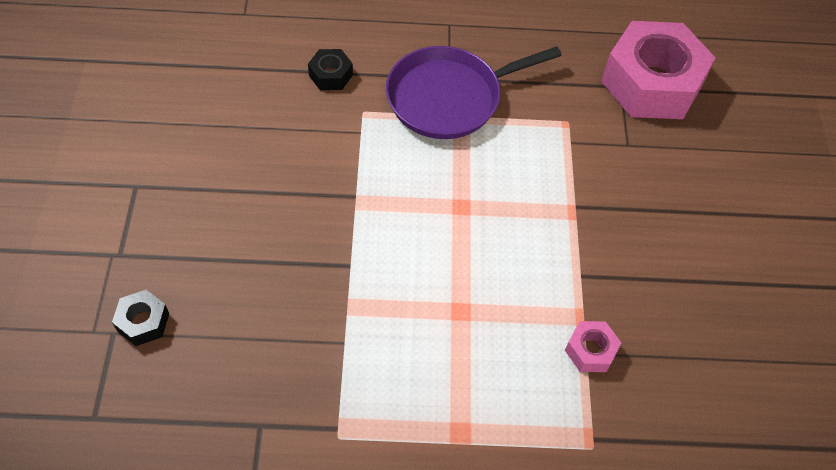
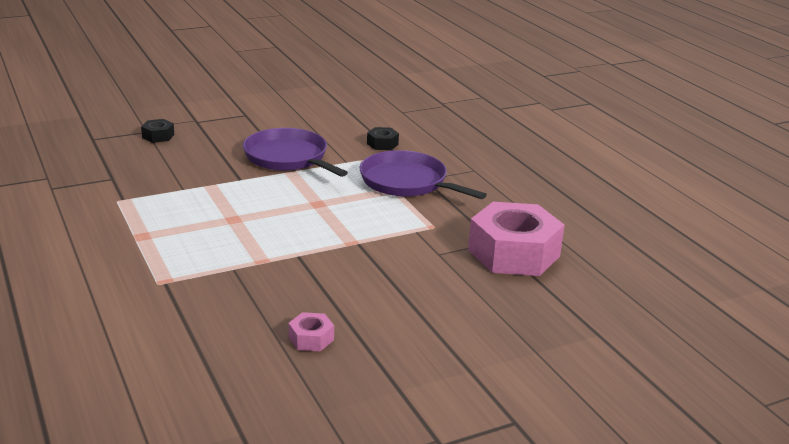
camera: 65 degrees right, 30 degrees down
(314, 188) = (288, 158): none -> purple pan
(590, 350) = (236, 269): pink nut -> pink nut (311, 339)

